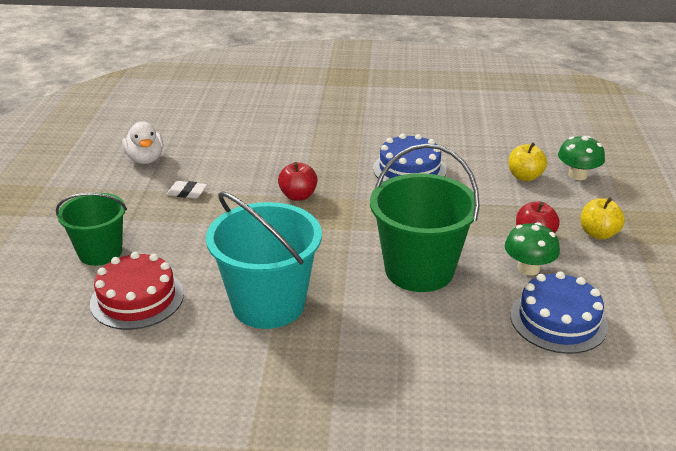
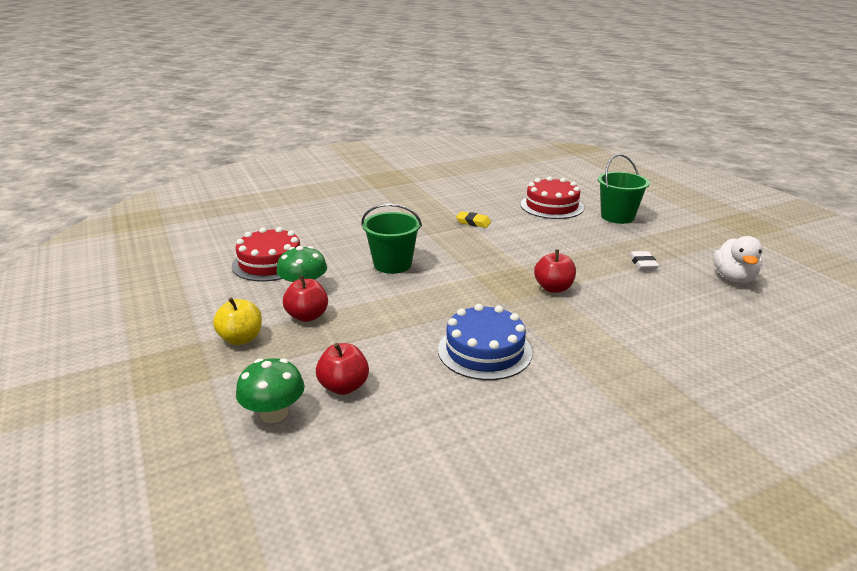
camera: 150 degrees right, 5 degrees down
(145, 159) = (734, 278): white duck -> white duck turned 120 degrees counterclockwise
(187, 192) = (643, 263): white eraser -> white eraser turned 75 degrees counterclockwise
(268, 304) = (473, 222): turquoise bucket -> yellow eraser
(419, 270) = (392, 264): green bucket -> green bucket, size x0.64
(524, 177) = (344, 386): yellow apple -> red apple
(558, 320) = (270, 263): blue cake -> red cake

